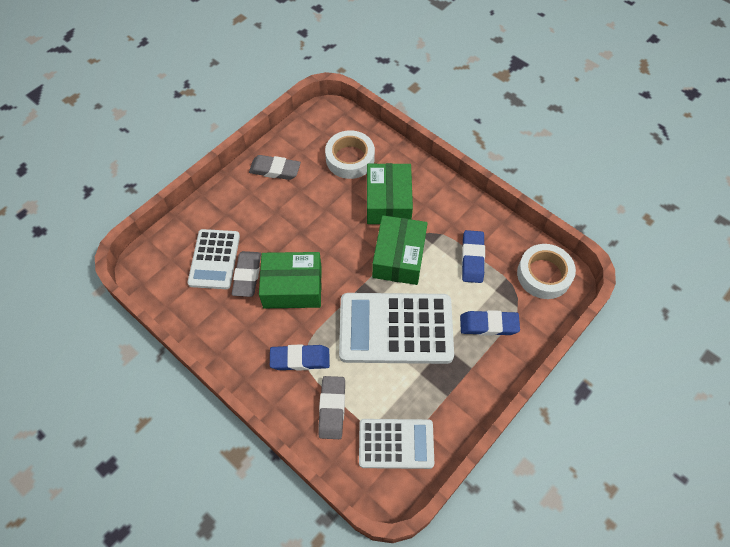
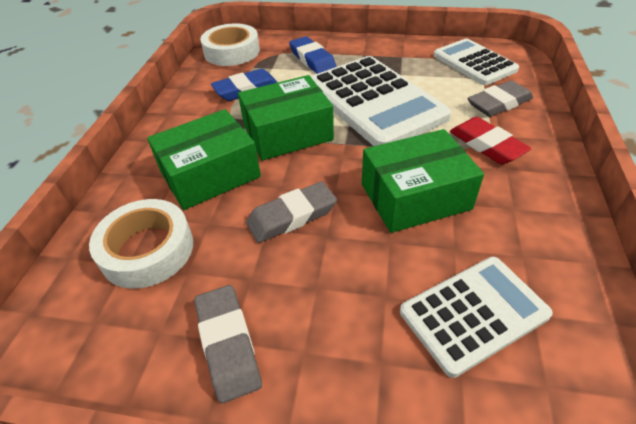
camera: 120 degrees left, 15 degrees down
(247, 275) = (451, 252): grey eraser -> grey eraser (292, 216)
(292, 287) = (415, 196): green box -> green box turned 75 degrees counterclockwise
(300, 359) = (486, 145): blue eraser -> red eraser

